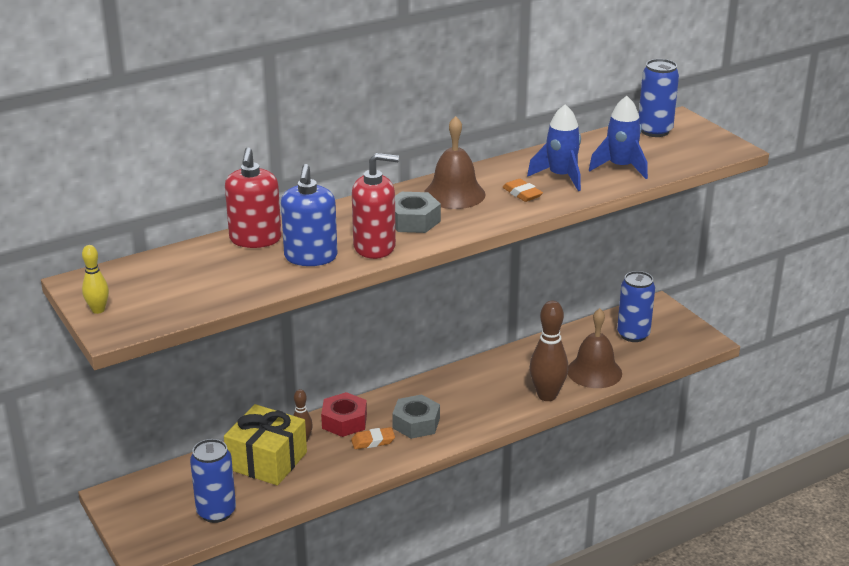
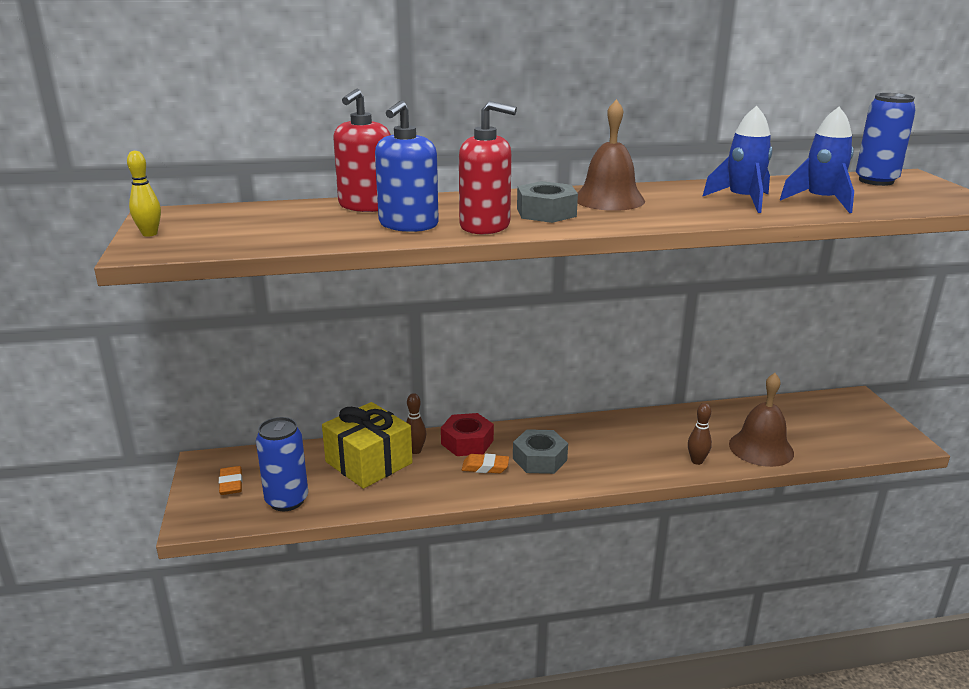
camera: 20 degrees right, 5 degrees down
(522, 194) = (688, 207): orange eraser -> orange eraser (231, 484)
(547, 395) = (697, 461): brown bowling pin -> brown bowling pin, size x0.53
(633, 335) = (819, 420): blue can -> none

